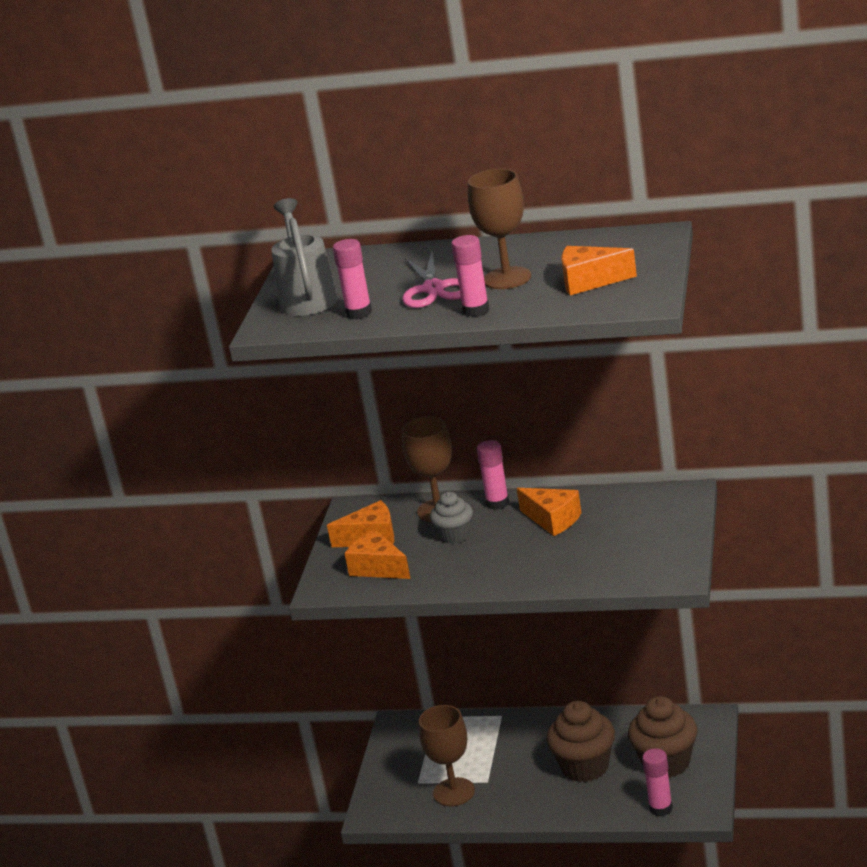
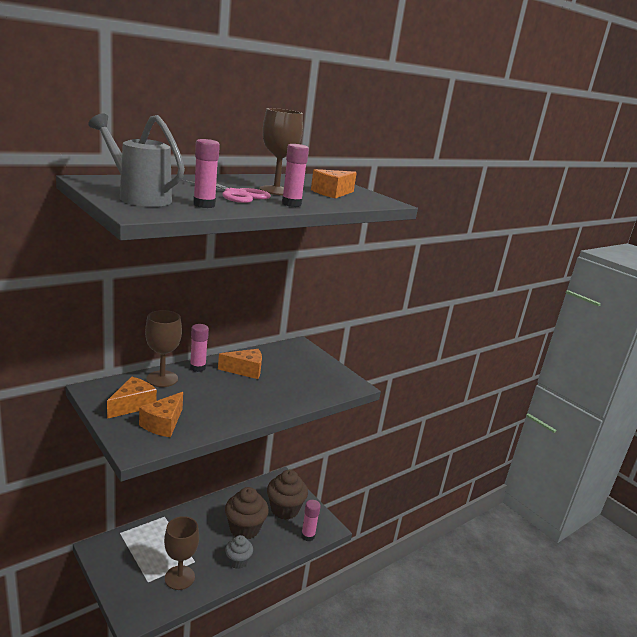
camera: 55 degrees left, 5 degrees down
(378, 568) = (163, 424): orange cheese -> orange cheese turned 60 degrees counterclockwise
(455, 535) = (193, 391): grey cupcake -> grey cupcake (238, 561)

